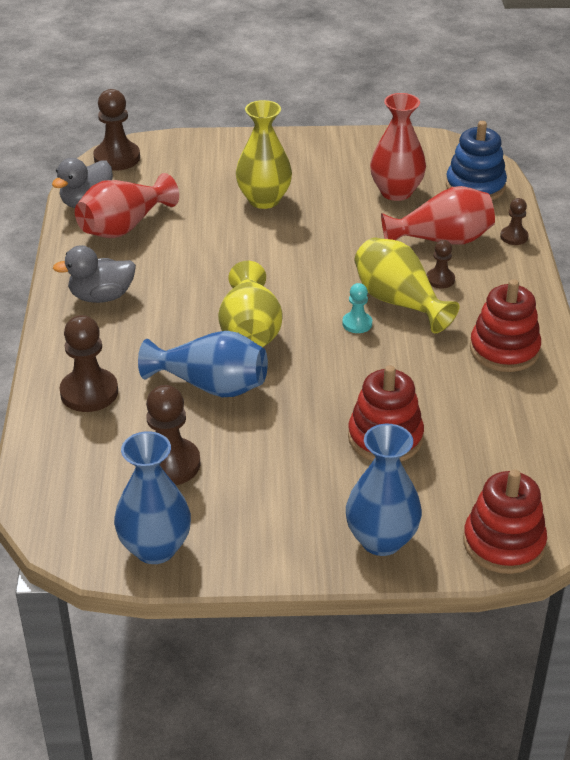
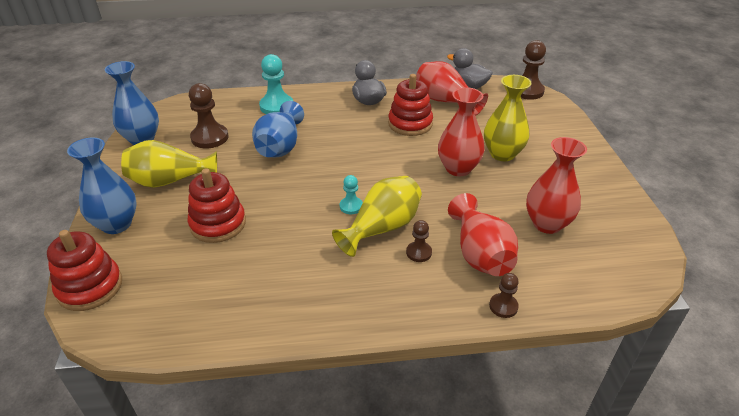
camera: 85 degrees right, 0 degrees up
(89, 392) = (276, 106): brown pawn -> turquoise pawn
(250, 331) = (338, 158): yellow vase -> yellow vase (170, 181)
(289, 236) = (458, 168): none -> red vase
(475, 186) = (584, 278): blue stacking toy -> none
(504, 350) = (321, 294): red stacking toy -> red stacking toy (410, 124)

